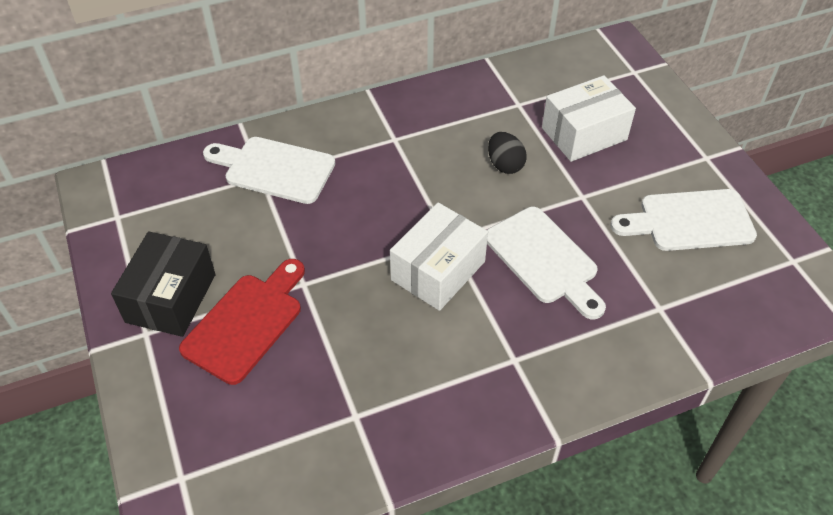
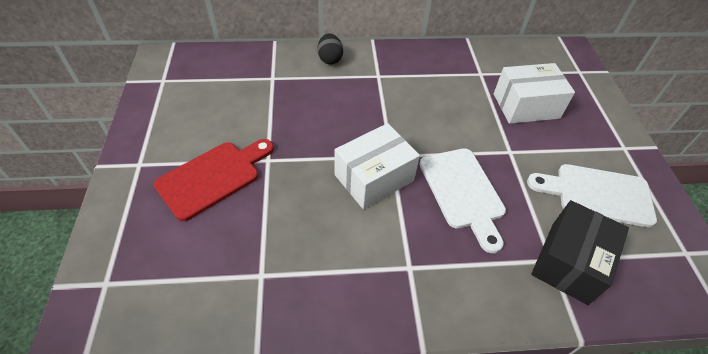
camera: 15 degrees right, 0 degrees up
(171, 298) = (169, 144): black box -> black box (569, 262)
(274, 169) = (284, 75): white cutting board -> none
(505, 165) = (455, 113): black egg -> black egg (330, 59)

